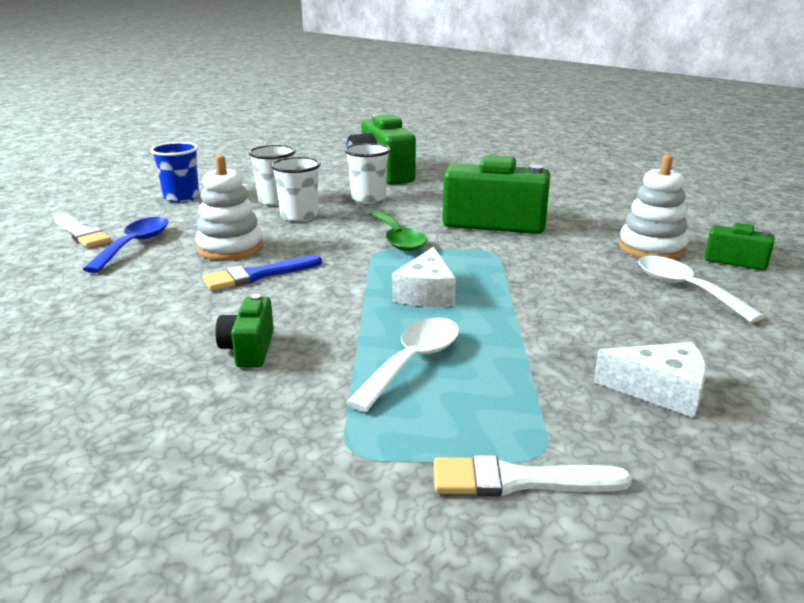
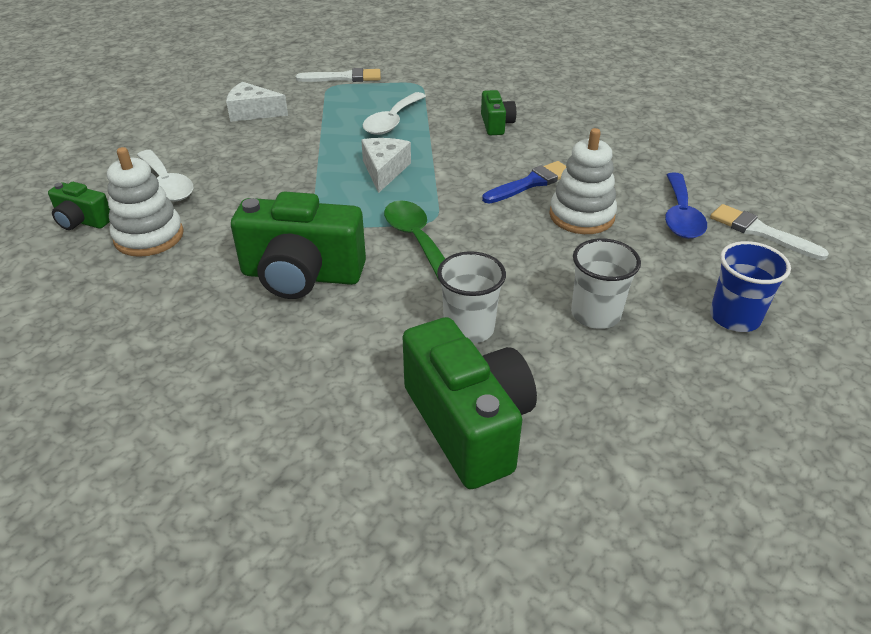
camera: 175 degrees right, 15 degrees up
(299, 216) = (543, 277): white cup -> none

